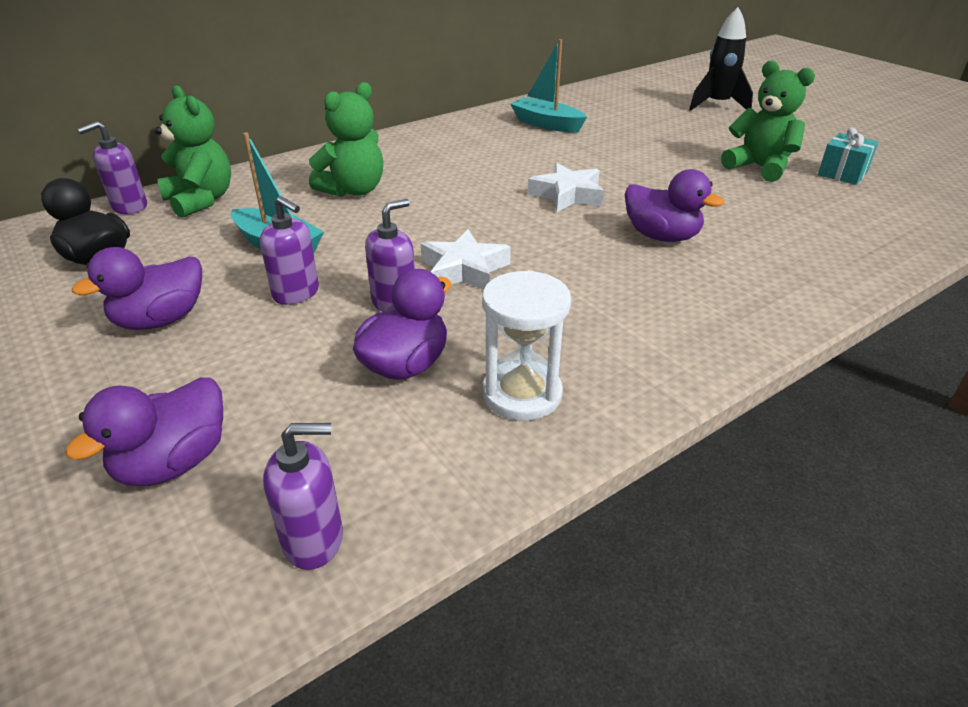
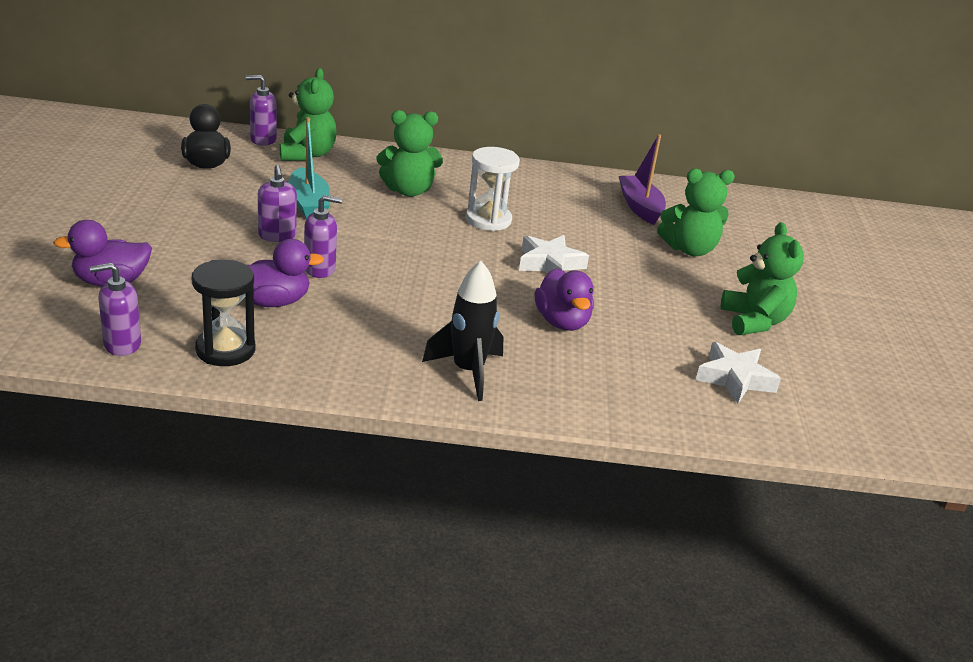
camera: 35 degrees right, 5 degrees down
(161, 320) = (192, 214): purple duck -> none
(314, 540) = (122, 344): purple soap dispenser -> purple soap dispenser turned 135 degrees clockwise
(446, 455) = (225, 350): none -> black hourglass
(464, 270) = (391, 272): white star -> white star (735, 379)
(522, 394) = (307, 348): white hourglass -> white hourglass (488, 220)
(547, 124) = (640, 207): turquoise boat -> purple boat
(631, 138) = (689, 249): none -> green teddy bear
(717, 105) = (837, 260): black rocket -> black rocket (468, 371)
(842, 173) = (822, 362): turquoise gift -> none

